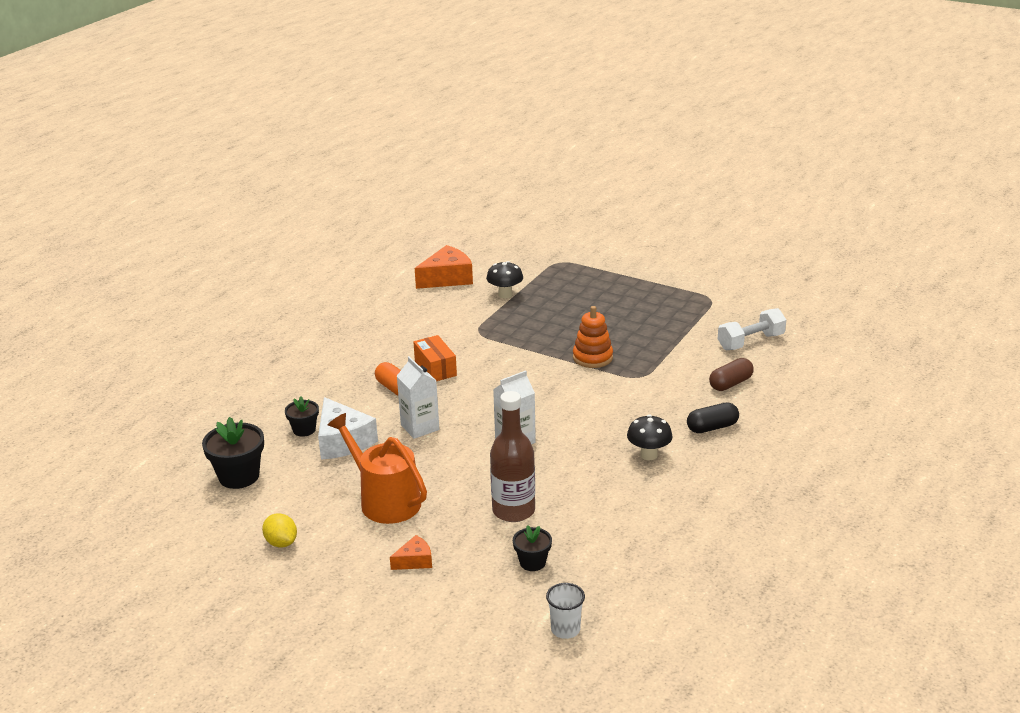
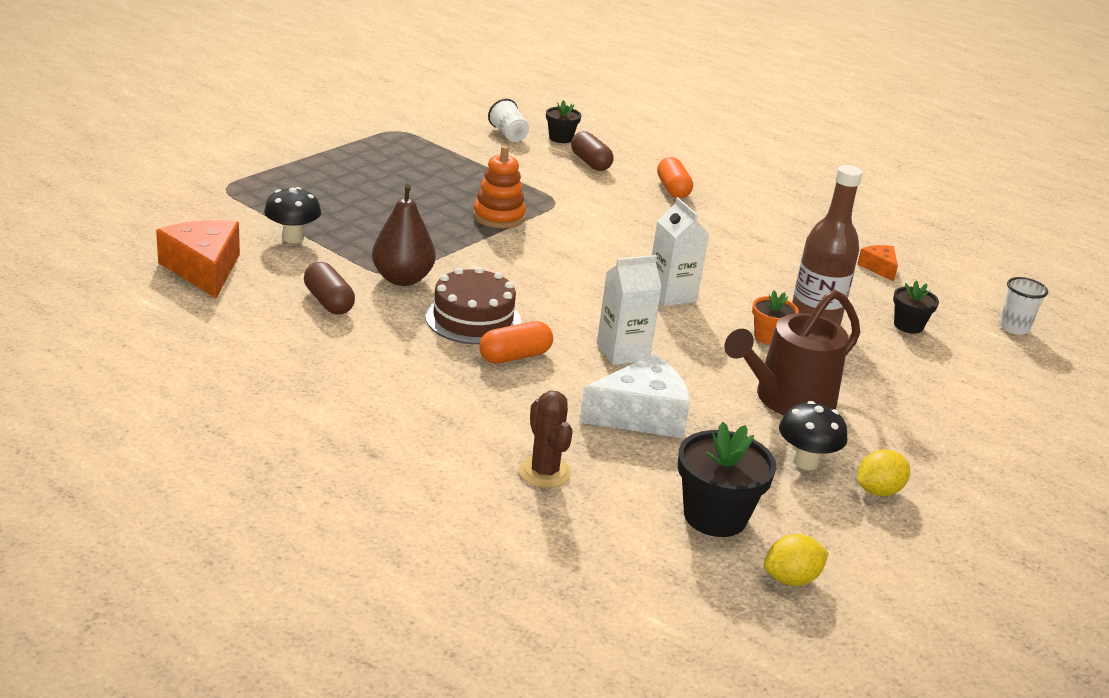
camera: 85 degrees left, 0 degrees up
(182, 507) = (791, 579): none -> yellow lemon
(270, 414) = (544, 472): none -> brown cactus
(304, 430) = (601, 444): black flower pot -> black flower pot (560, 138)
(385, 500) = (788, 400): orange watering can -> brown watering can
(415, 561) = (910, 396): orange cheese -> orange cheese (879, 268)
(430, 320) = (328, 302): none -> brown capsule
(435, 368) = (473, 319): orange box -> brown cake
(474, 337) = (402, 279): none -> brown pear
(474, 489) = (769, 337): none -> orange flower pot
(648, 455) = (717, 229): black mushroom -> black mushroom (805, 462)
(712, 427) = (672, 189): black capsule -> orange capsule
(750, 342) = (508, 135): white dumbbell -> white cup

